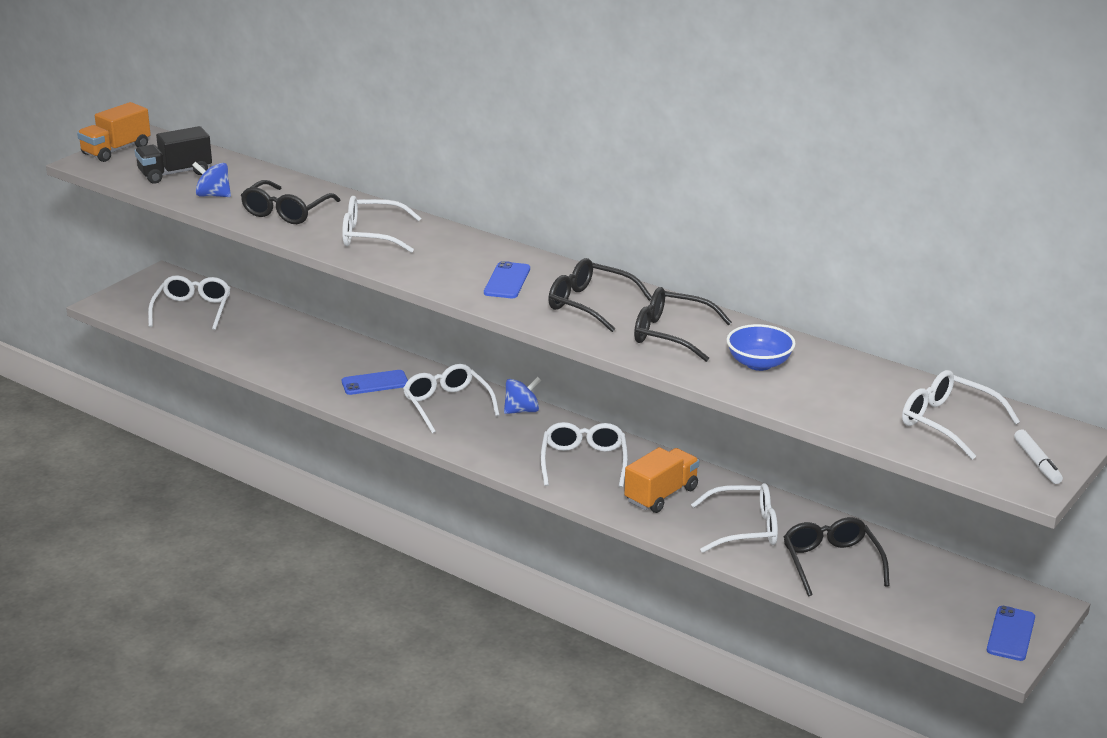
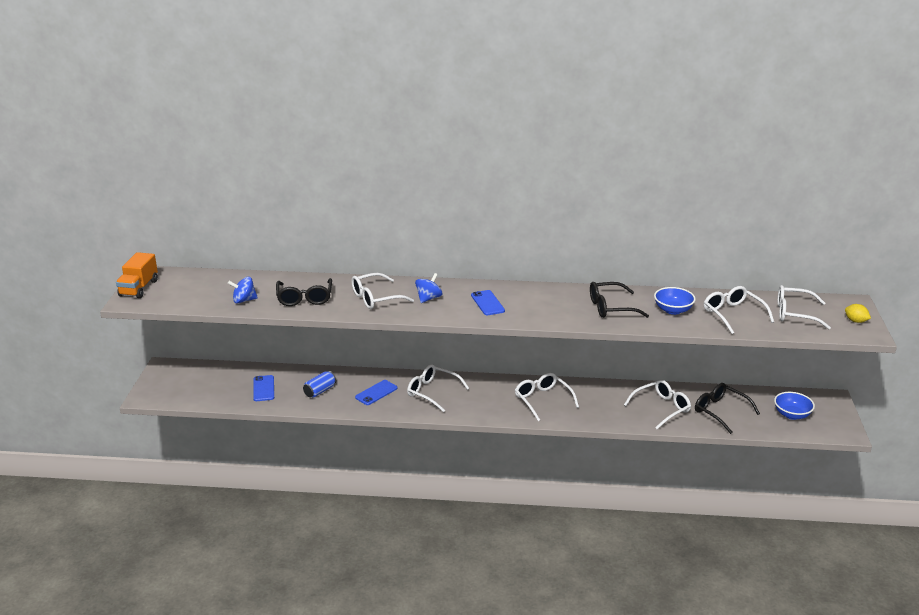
camera: 30 degrees left, 0 degrees up
(175, 173) = (200, 293): black truck -> none
(192, 310) = (210, 383): white glasses -> white glasses (733, 314)
(309, 359) = (320, 391): none -> blue can
(522, 410) = (477, 381): blue spinning top -> blue spinning top (428, 298)
(590, 304) = (548, 303): black glasses -> none
(661, 495) = (601, 405): orange truck -> none
(943, 605) = (792, 415): none -> blue bowl
(1011, 634) = (834, 418): blue phone -> blue phone (263, 388)
(1037, 462) = (855, 321): white marker -> yellow lemon

